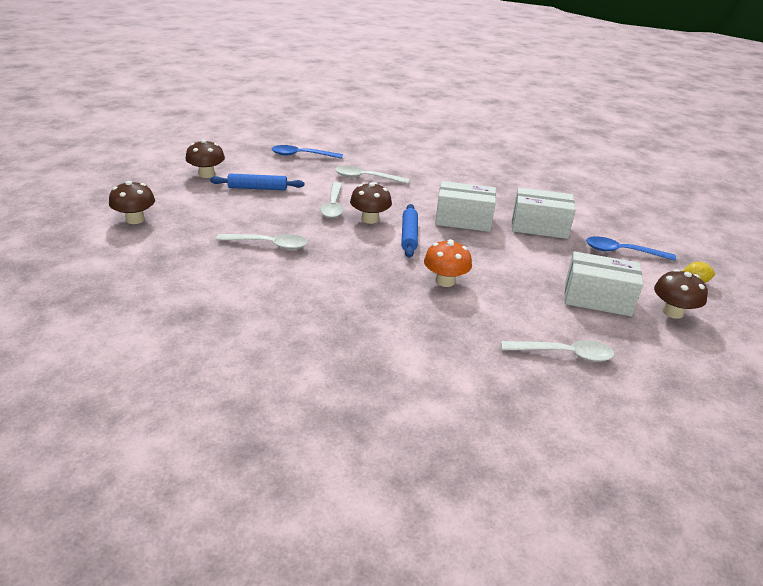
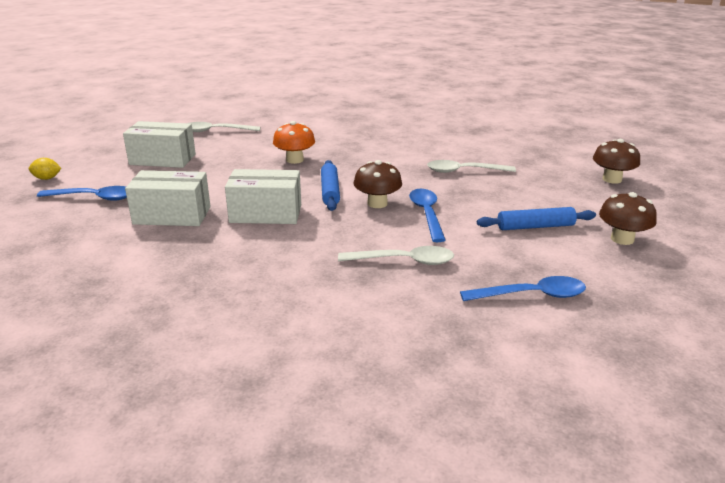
camera: 175 degrees right, 5 degrees down
(333, 206) = (427, 214): white spoon -> blue spoon
(672, 312) = (103, 156): brown mushroom -> none

